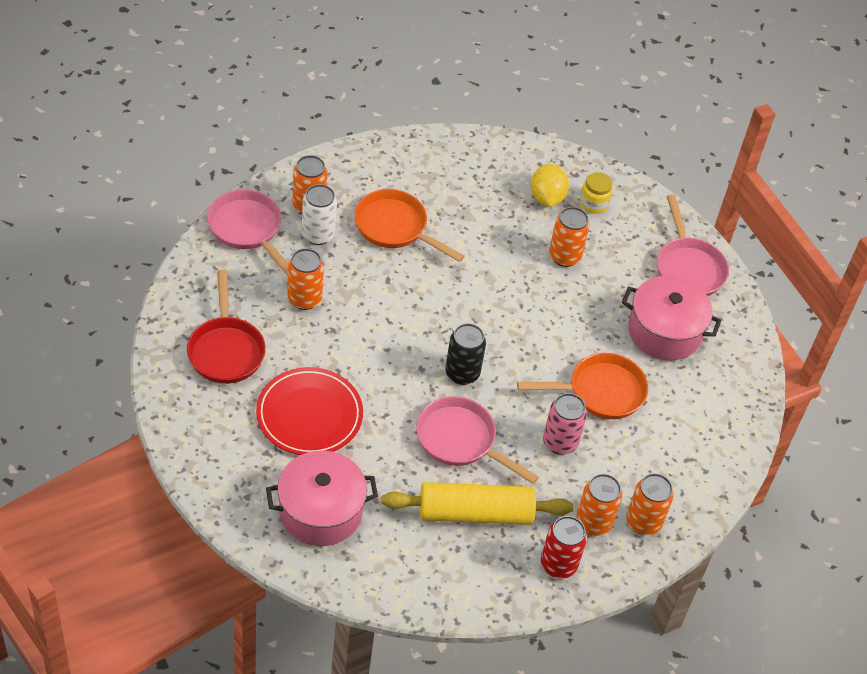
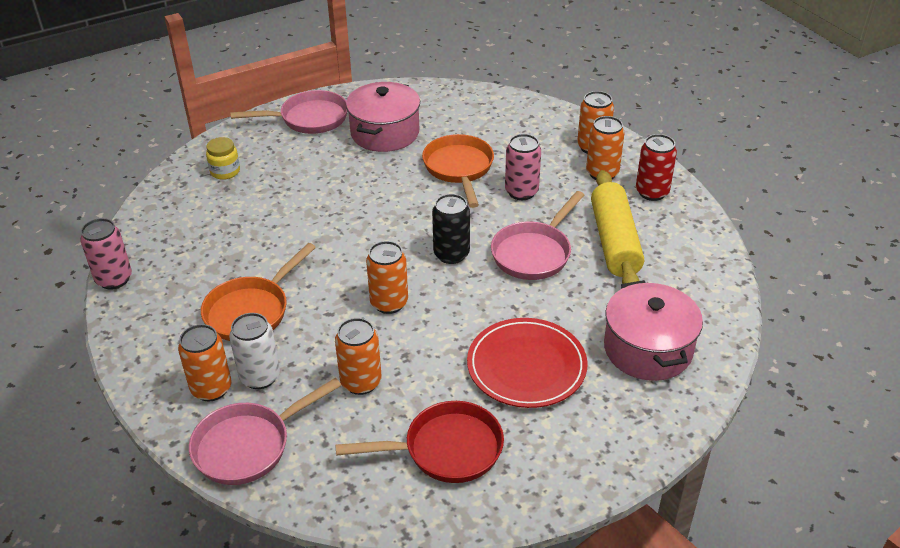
camera: 85 degrees left, 10 degrees down
(441, 138) = (114, 279): none -> pink can
(546, 198) = (214, 201): yellow lemon -> none
(564, 256) = (295, 190): orange can -> orange can (389, 303)

